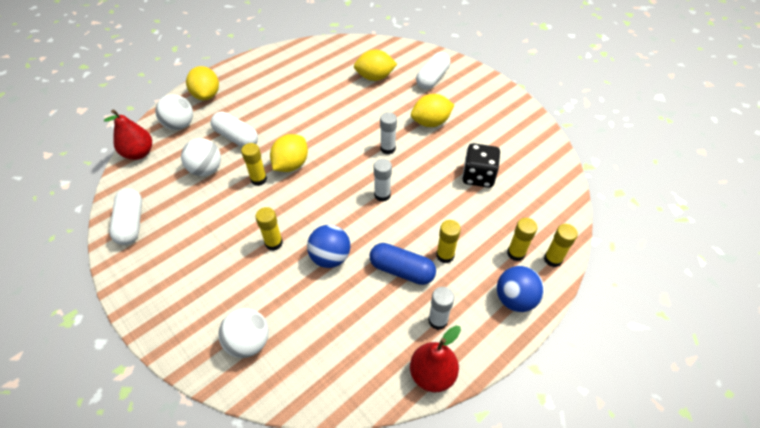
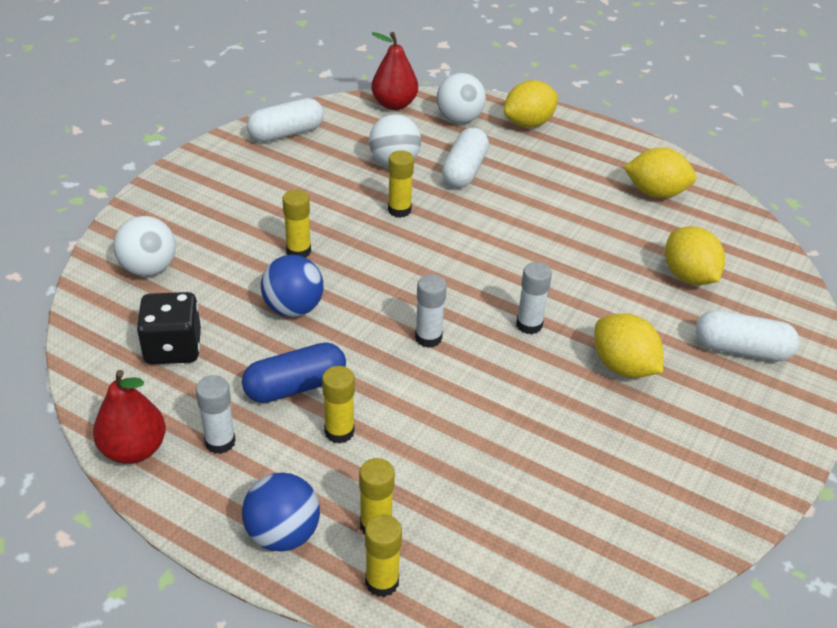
camera: 70 degrees right, 10 degrees down
(291, 165) = (441, 232): yellow lemon -> yellow lemon (655, 193)
(402, 270) = (295, 386): blue capsule -> blue capsule turned 60 degrees clockwise
(478, 176) = (527, 451): black dice -> black dice (173, 348)

